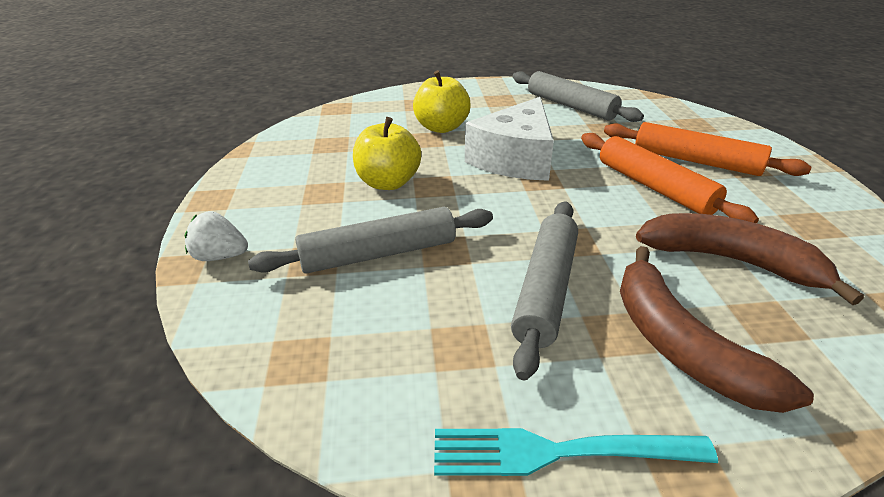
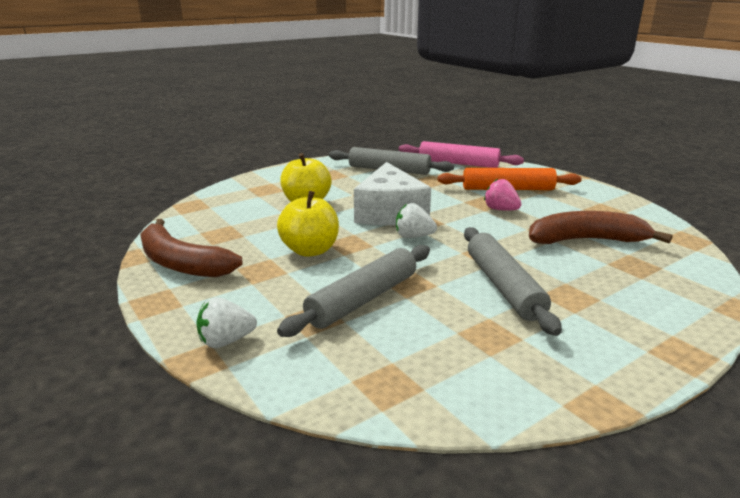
camera: 30 degrees left, 10 degrees down
(509, 195) = (413, 236): none -> white strawberry
(559, 452) = (609, 369): turquoise fork -> none
(654, 187) = (500, 210): orange rolling pin -> pink strawberry
(666, 113) = (458, 163): none -> pink rolling pin
(681, 345) = (609, 292): brown banana -> brown banana (181, 263)

